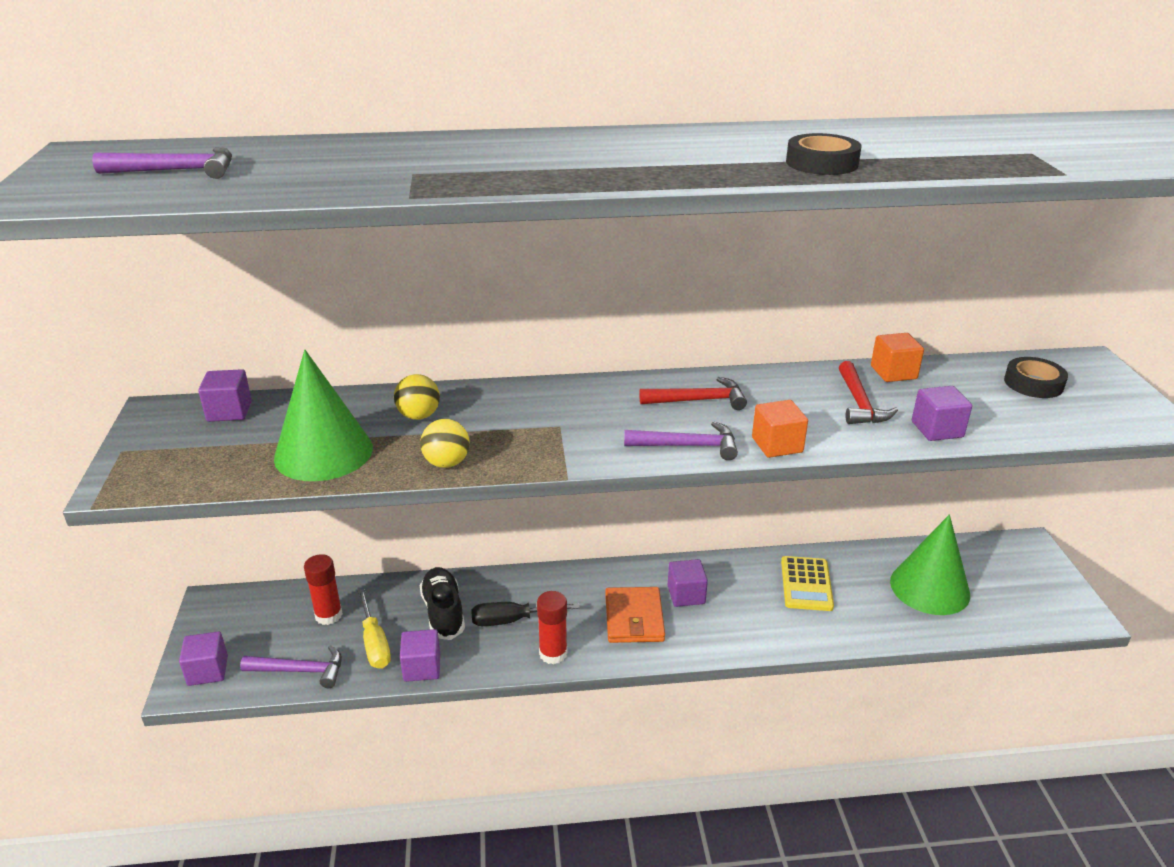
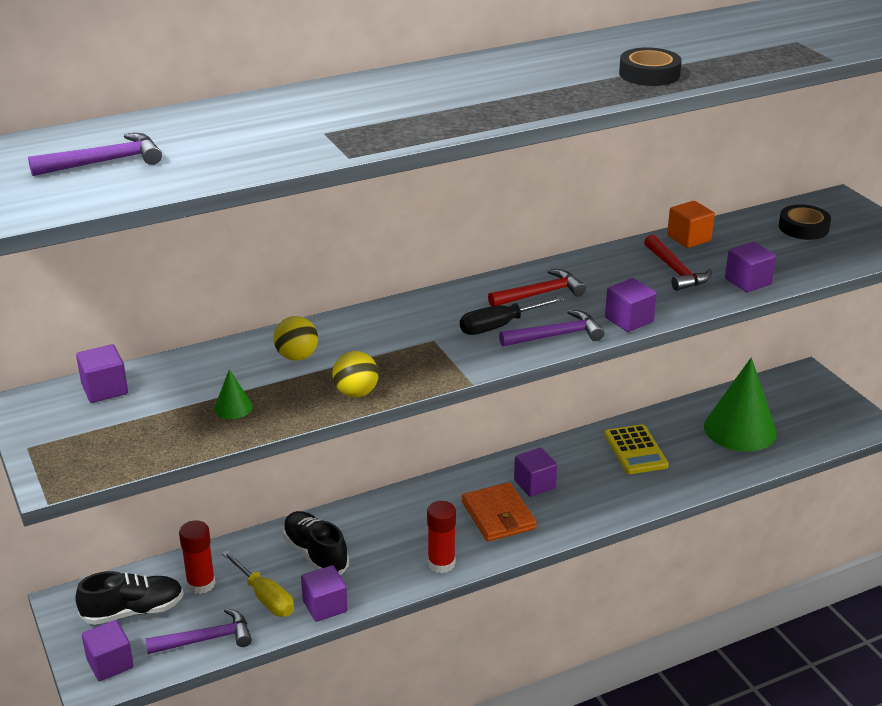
camera: 20 degrees left, 0 degrees up
(257, 625) = (133, 611): none -> black shoe
(323, 452) = (233, 407): green cone -> green cone, size x0.41
(512, 620) = (386, 545): black screwdriver -> black screwdriver (500, 326)
(777, 445) = (629, 320): orange cube -> purple cube

